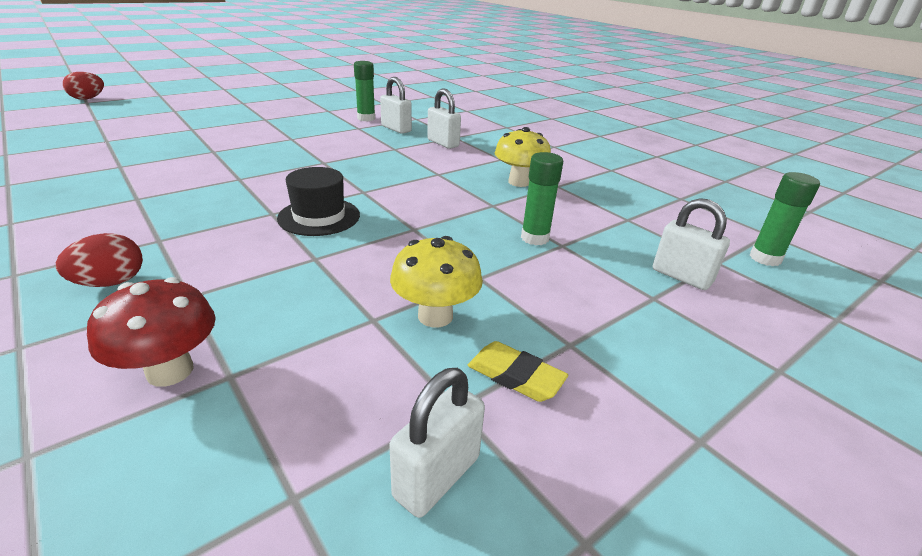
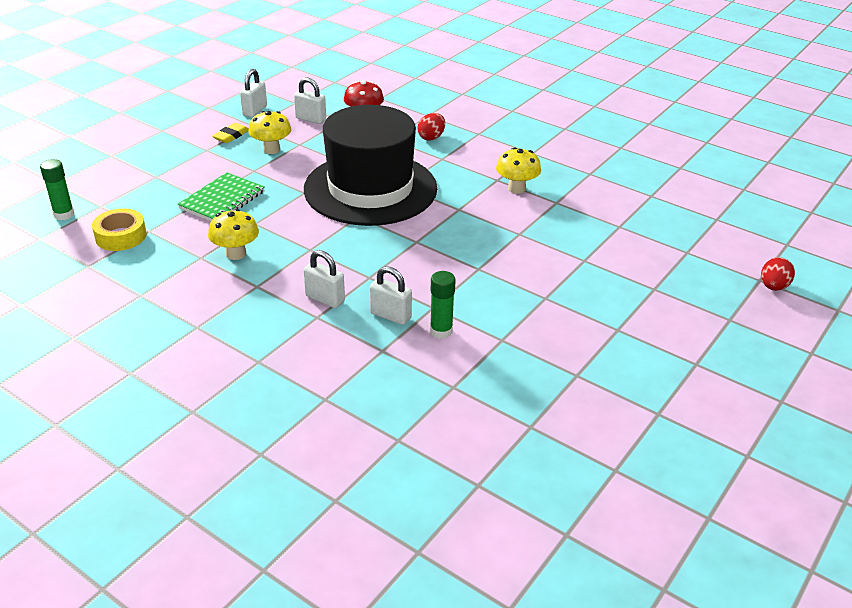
camera: 165 degrees right, 5 degrees up
(134, 185) = (516, 188): none -> yellow mushroom
(319, 217) = (370, 189): black hat -> black hat, size x2.46
(515, 376) = (231, 136): yellow eraser -> yellow eraser turned 75 degrees counterclockwise
(535, 238) = (222, 200): green glue stick -> green notebook
(661, 218) = (121, 236): none -> yellow tape
(681, 276) = (133, 191): white padlock -> white padlock (311, 119)

